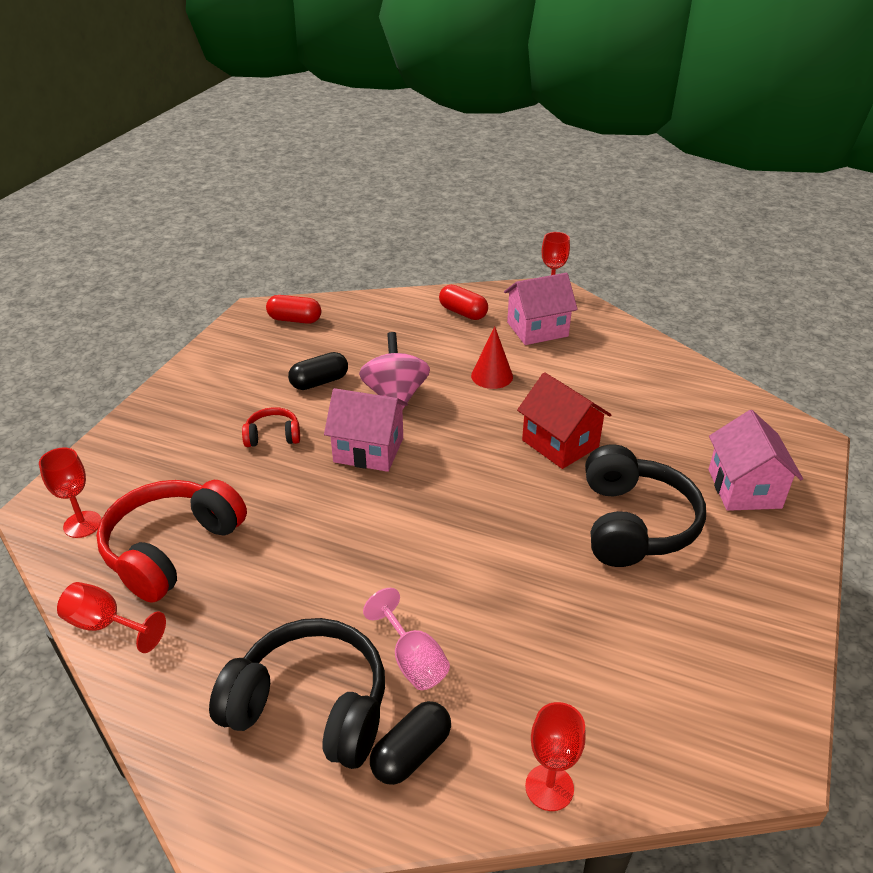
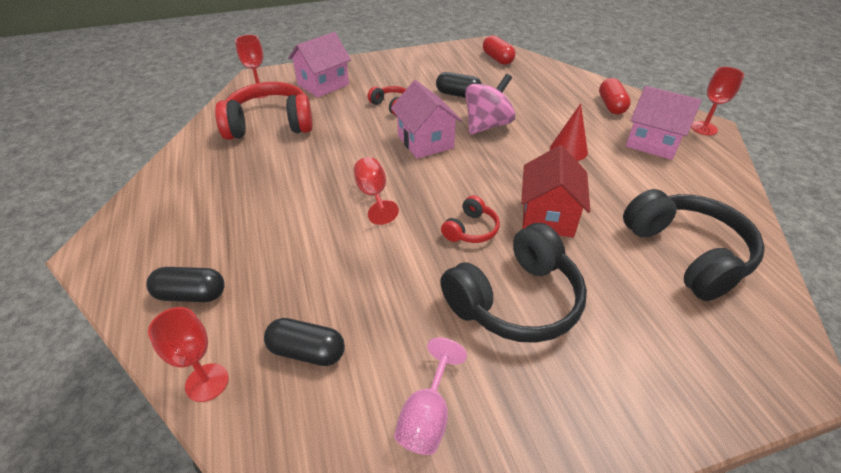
camera: 50 degrees right, 5 degrees up
(105, 625) = (200, 136): red goblet -> red goblet (373, 195)
(310, 707) = (198, 233): black headphones -> black headphones (686, 254)
(413, 660) = (267, 255): pink goblet -> pink goblet (427, 416)
(528, 498) = (471, 229): none -> red headphones
(575, 690) = (307, 351): none -> black capsule
(744, 488) = (653, 354): pink house -> pink house (323, 84)

